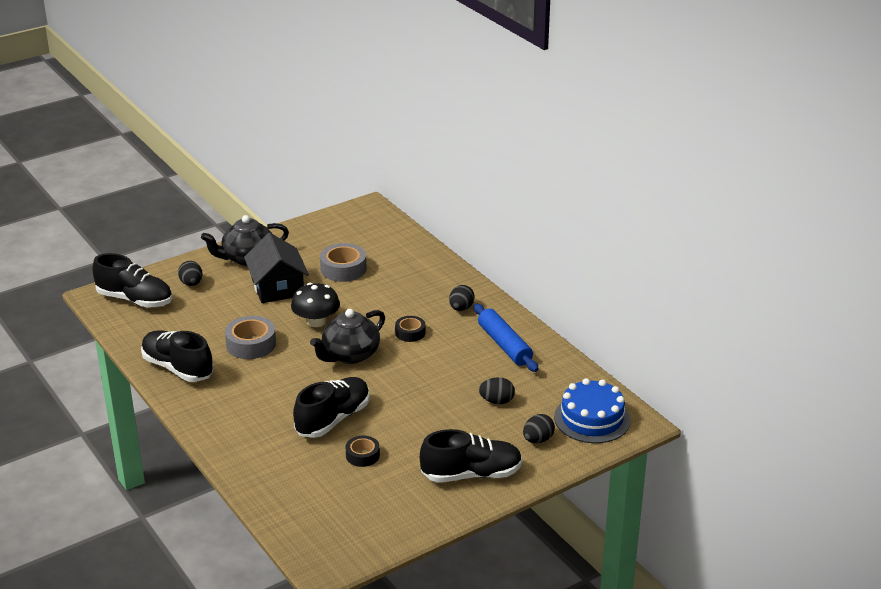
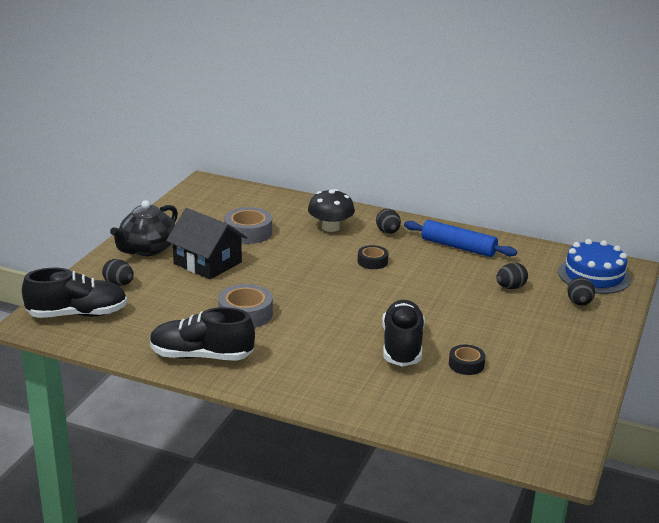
camera: 35 degrees left, 5 degrees down
(316, 321) = (280, 278): black mushroom -> black mushroom (330, 227)
(350, 355) = (346, 293): black teapot -> none
(471, 474) = (569, 346): black shoe -> none

